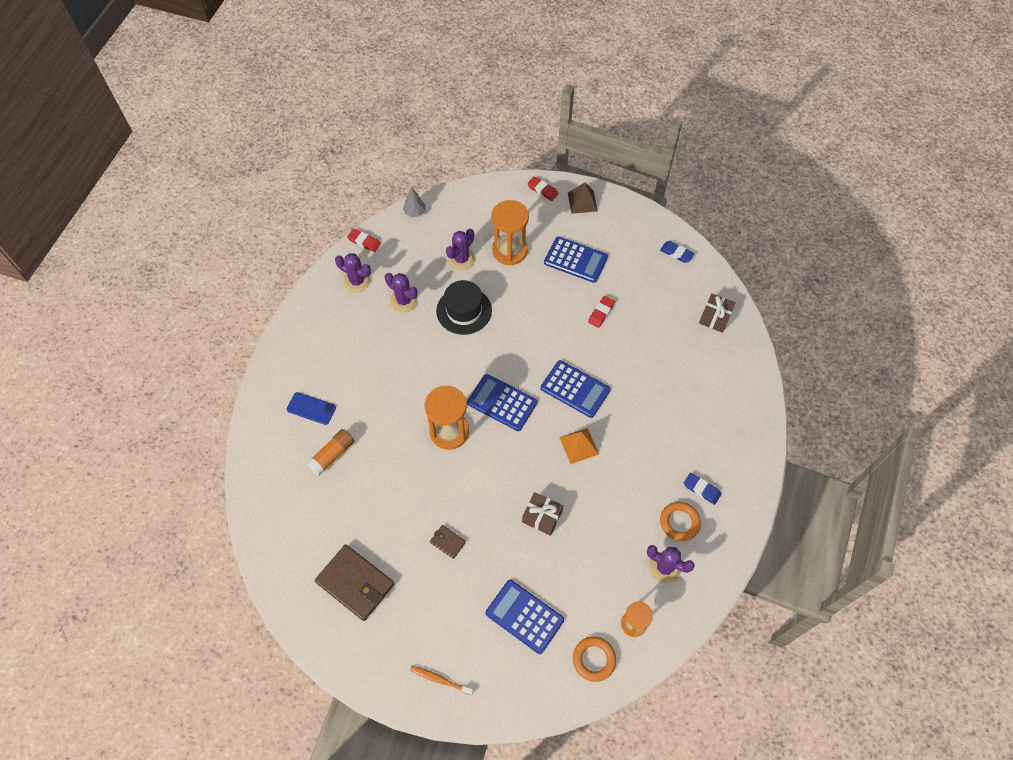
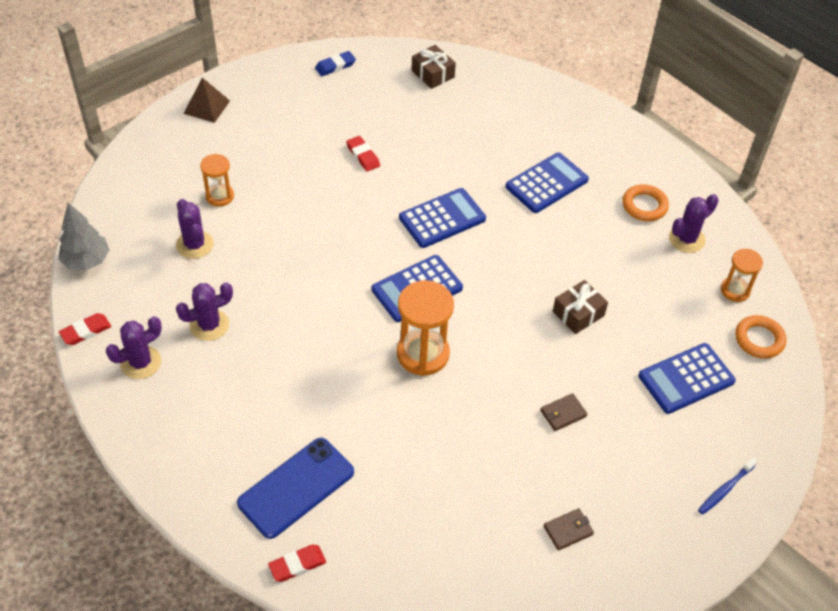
camera: 65 degrees left, 10 degrees down
(311, 408) = (296, 487): blue phone -> blue phone, size x1.67
(332, 455) = (379, 489): orange glue stick -> none
(355, 583) = (568, 530): brown wallet -> brown wallet, size x0.47
(415, 212) = (86, 261): grey tree -> grey tree, size x1.51
(440, 680) = (725, 489): orange toothbrush -> blue toothbrush
(464, 310) = (269, 272): black hat -> none
(509, 251) = (220, 196): orange hourglass -> orange hourglass, size x0.59
(542, 190) = (161, 132): red eraser -> red eraser (297, 565)
(575, 260) = (279, 146): blue calculator -> blue calculator (546, 183)
(579, 445) = (512, 245): orange pyramid -> none
(701, 489) = (618, 173): blue eraser -> none

